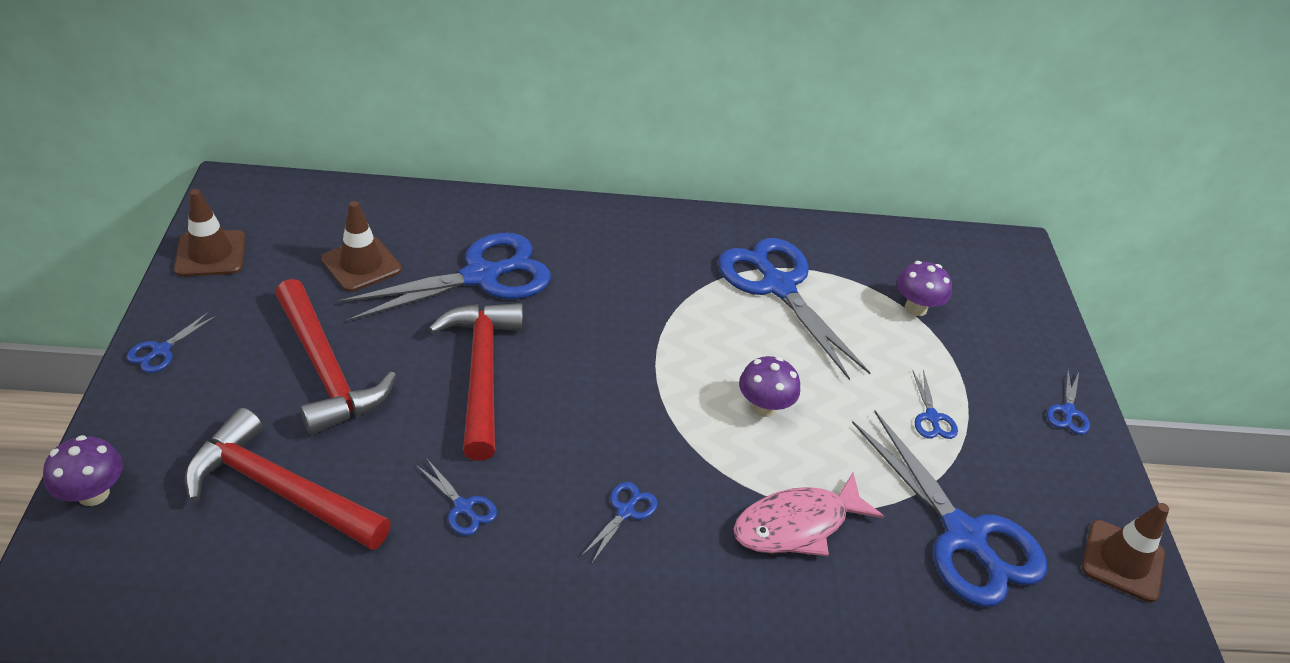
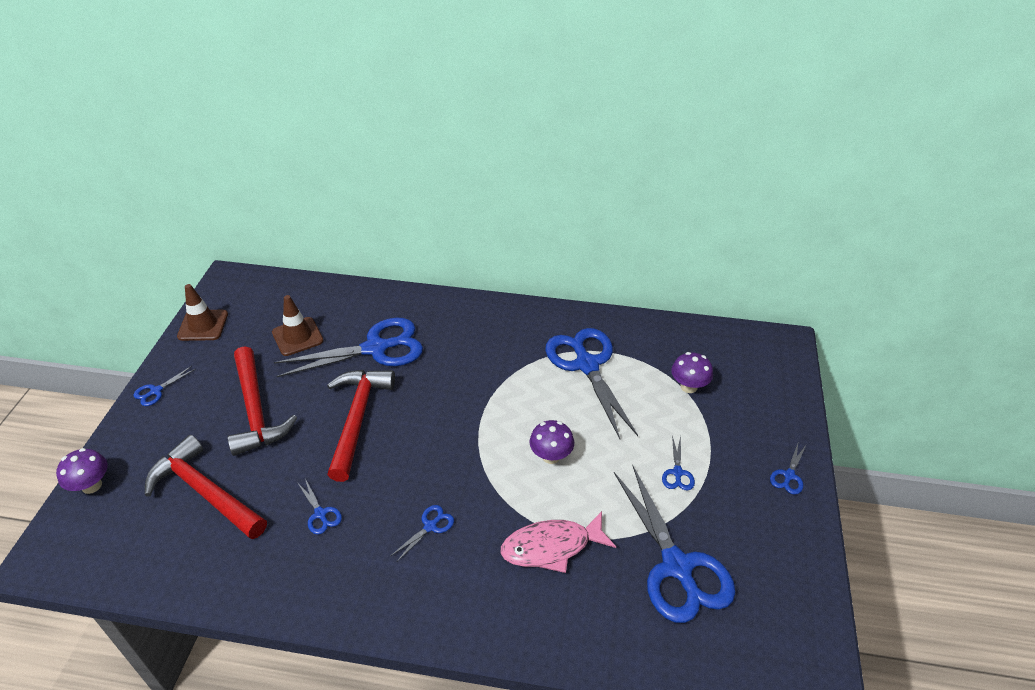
camera: 15 degrees right, 0 degrees up
(1122, 561) = (800, 598): brown traffic cone -> none

